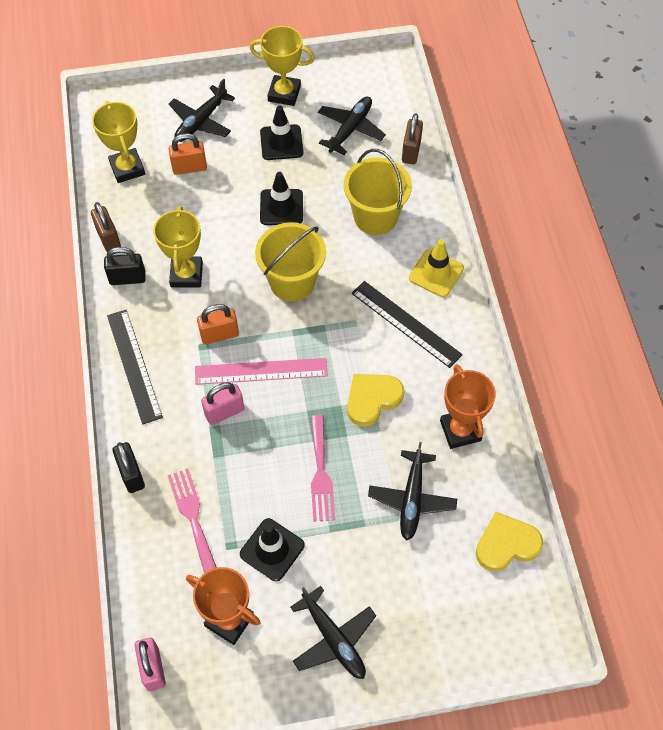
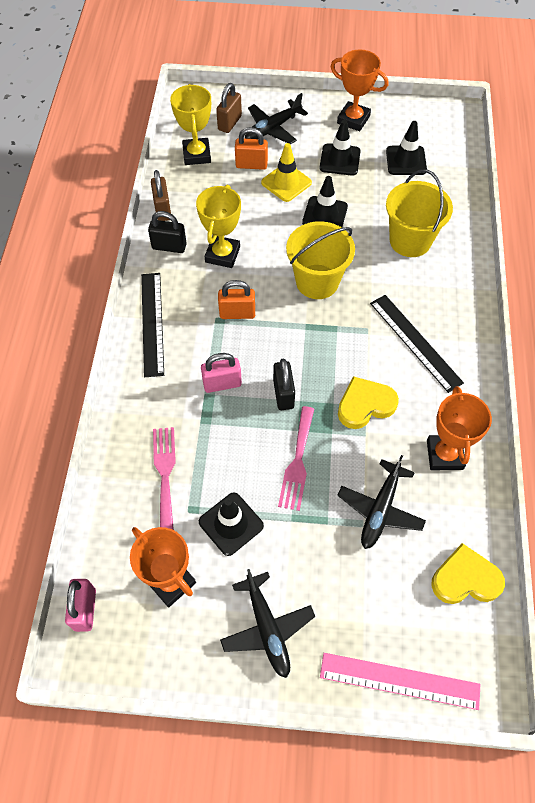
camera: 15 degrees right, 0 degrees up
(131, 474) = (120, 420): black padlock -> black padlock (283, 394)
(261, 371) = (266, 355): pink ruler -> pink ruler (399, 681)
(284, 93) = (353, 119): yellow trophy -> orange trophy
(350, 129) = (406, 161): black plane -> black traffic cone
(411, 152) = (458, 191): brown padlock -> brown padlock (229, 123)
(436, 273) = (455, 303): yellow traffic cone -> yellow traffic cone (286, 182)

